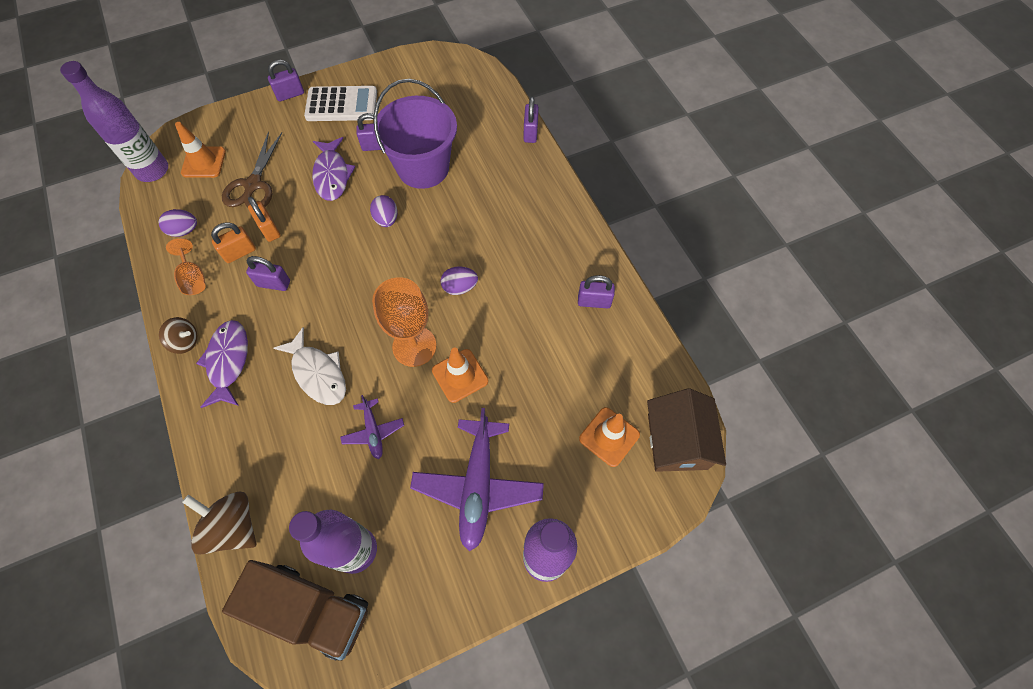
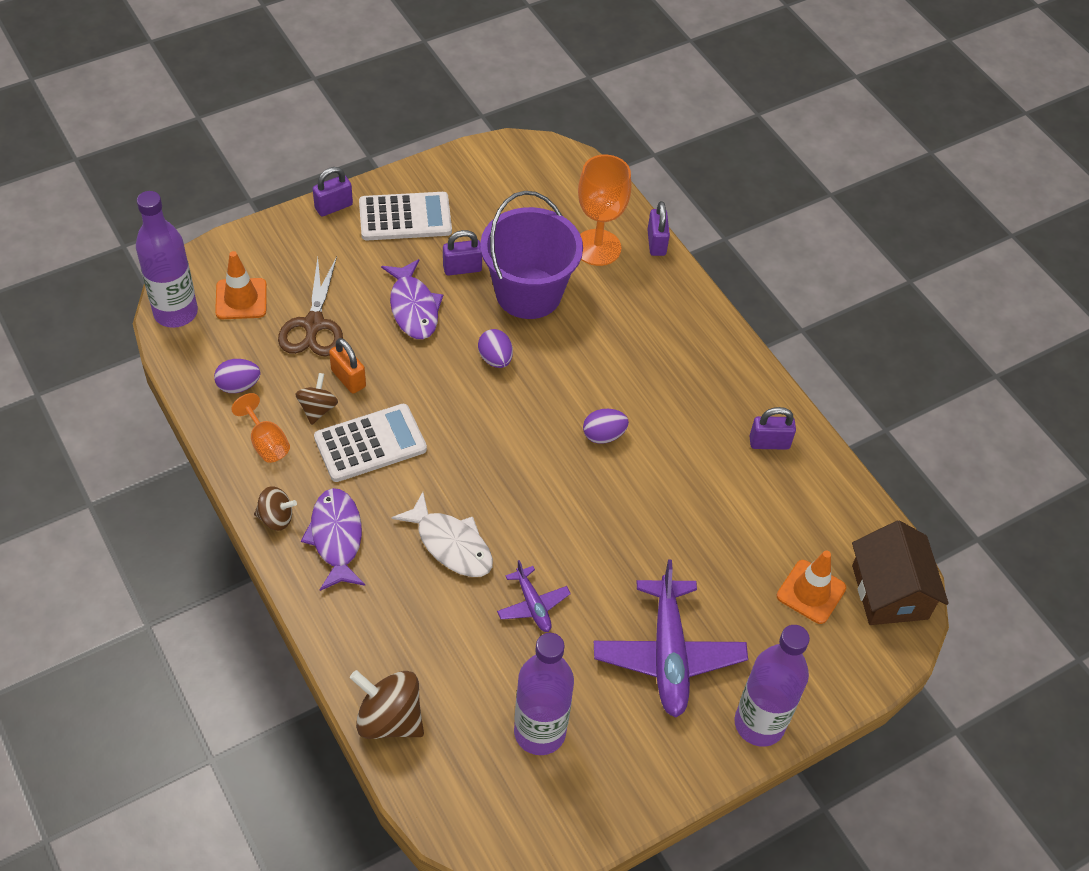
camera: 10 degrees left, 10 degrees down
(240, 252) = (317, 409): orange padlock -> brown spinning top
(273, 283) = (370, 443): purple padlock -> white calculator
(312, 610) = (504, 798): brown truck -> none
(414, 346) = (562, 506): orange goblet -> orange goblet (597, 247)
(460, 375) = (623, 536): orange traffic cone -> none

